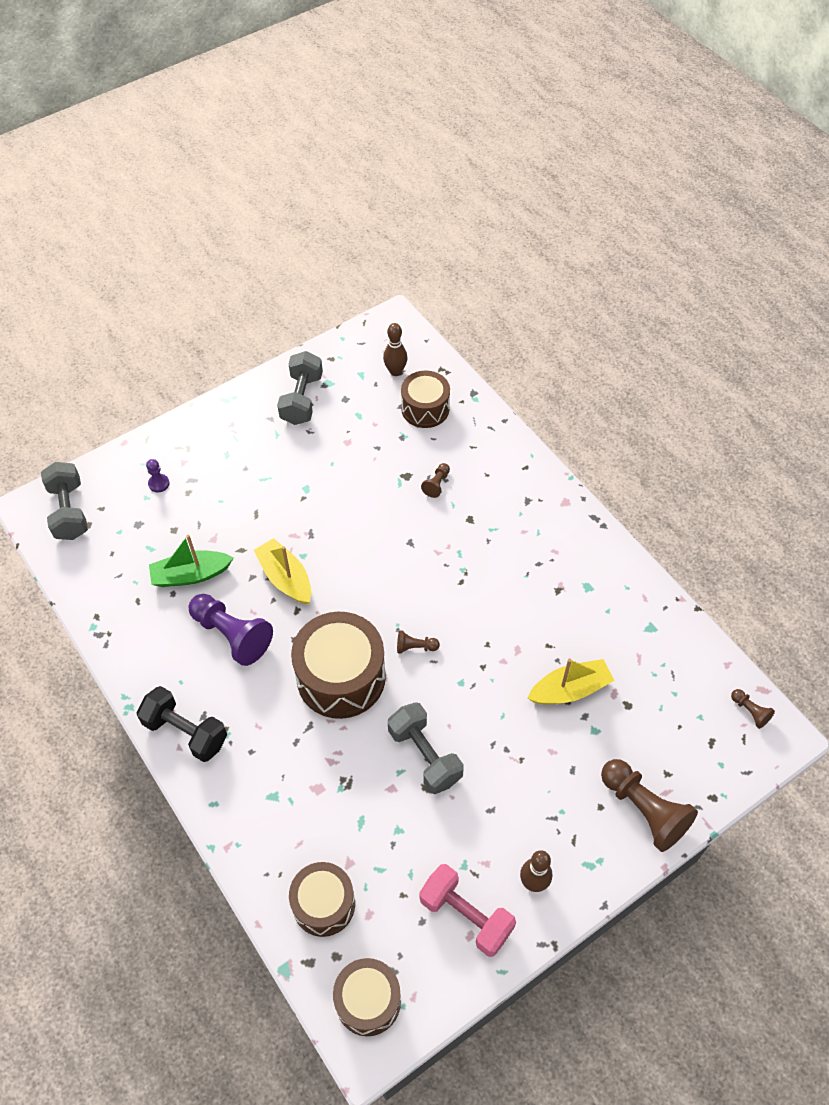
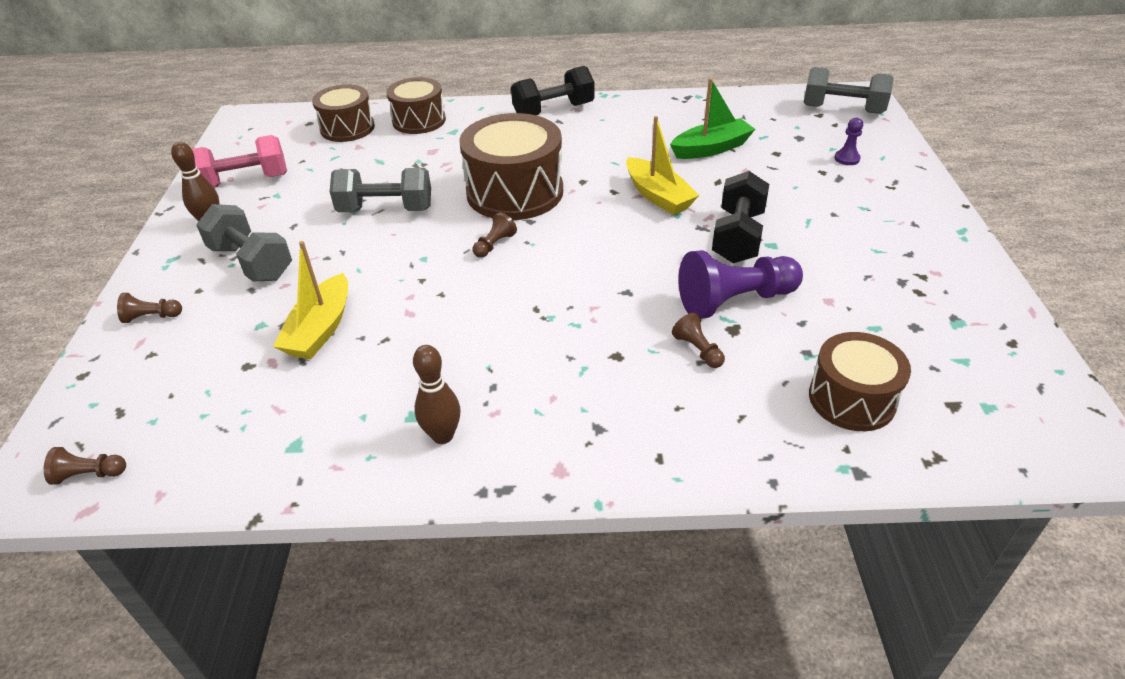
camera: 125 degrees right, 15 degrees down
(191, 575) = (711, 148): green boat -> green boat turned 45 degrees clockwise
(232, 635) = (622, 152): purple pawn -> purple pawn (735, 301)
(285, 578) = (658, 196): yellow boat -> yellow boat turned 60 degrees clockwise
(302, 399) = (933, 288): grey dumbbell -> grey dumbbell (251, 262)
(309, 509) = (738, 237): none -> black dumbbell
(368, 1001) = (264, 125): brown drum -> brown drum (419, 120)
(395, 371) = (954, 399): brown bowling pin -> brown bowling pin (443, 435)
(644, 810) = (152, 317): brown pawn -> brown pawn, size x0.46

